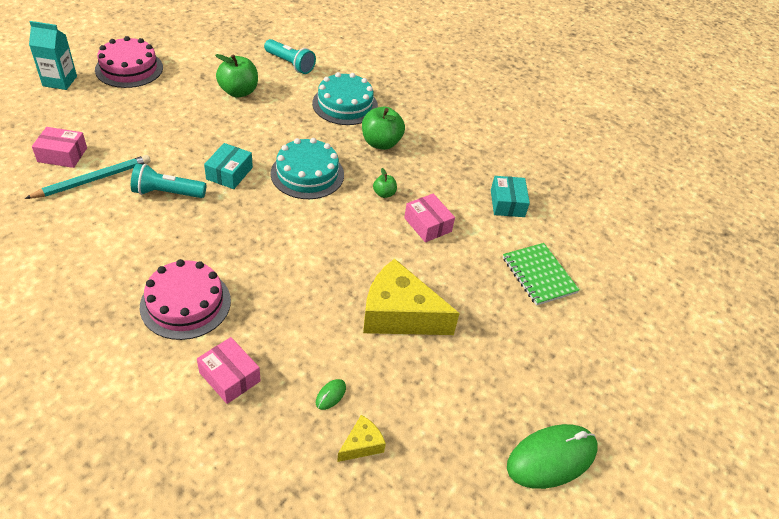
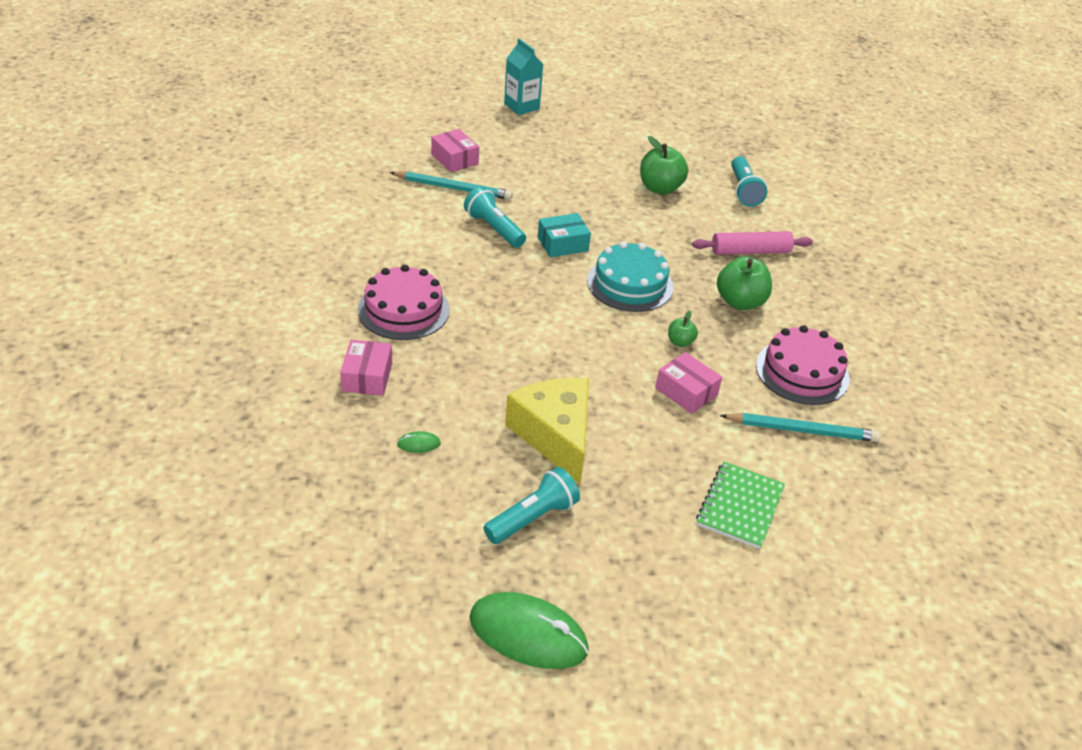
camera: 50 degrees right, 5 degrees down
(129, 68) = (589, 123): pink cake -> pink cake (802, 372)
(345, 104) = (750, 251): turquoise cake -> pink rolling pin
(361, 444) = (393, 492): yellow cheese -> none
(428, 225) = (686, 392): pink box -> pink box turned 60 degrees counterclockwise
(459, 381) = (533, 518): none -> turquoise flashlight
(507, 203) = (801, 430): turquoise box -> turquoise pencil

